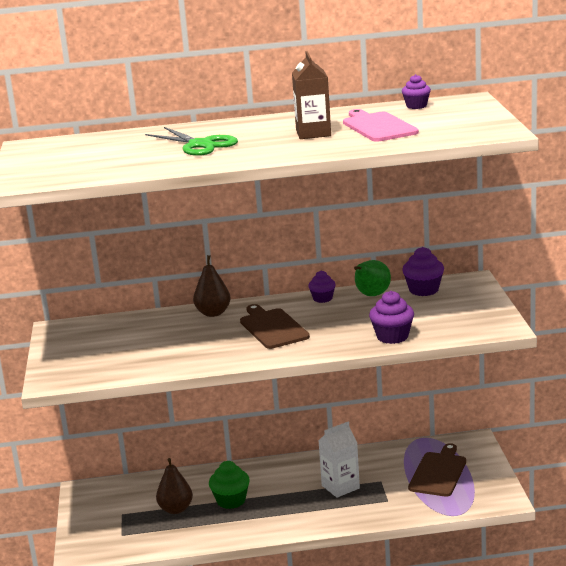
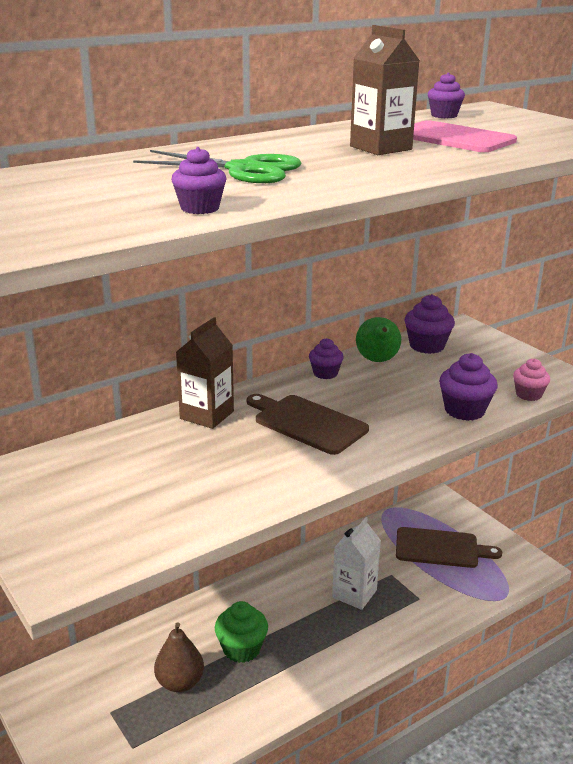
camera: 30 degrees left, 5 degrees up
(135, 169) = (200, 208): none -> purple cupcake
(213, 313) = (207, 415): brown pear -> brown carton
(438, 473) = (440, 548): brown cutting board -> brown cutting board turned 105 degrees clockwise
(456, 334) = (528, 394): none -> pink cupcake

